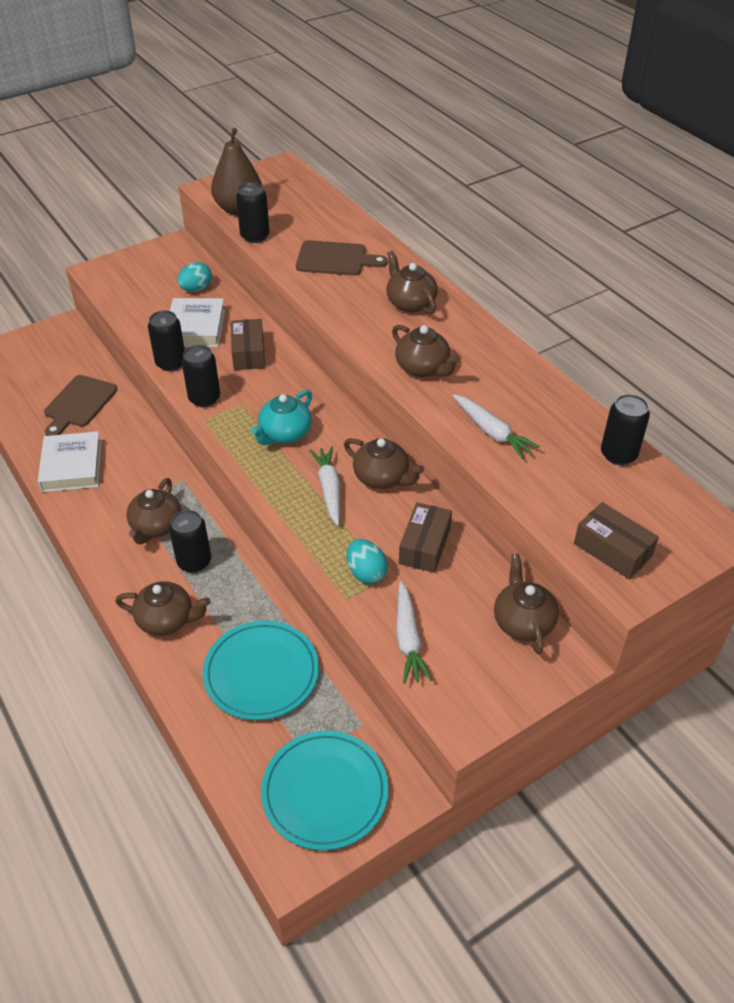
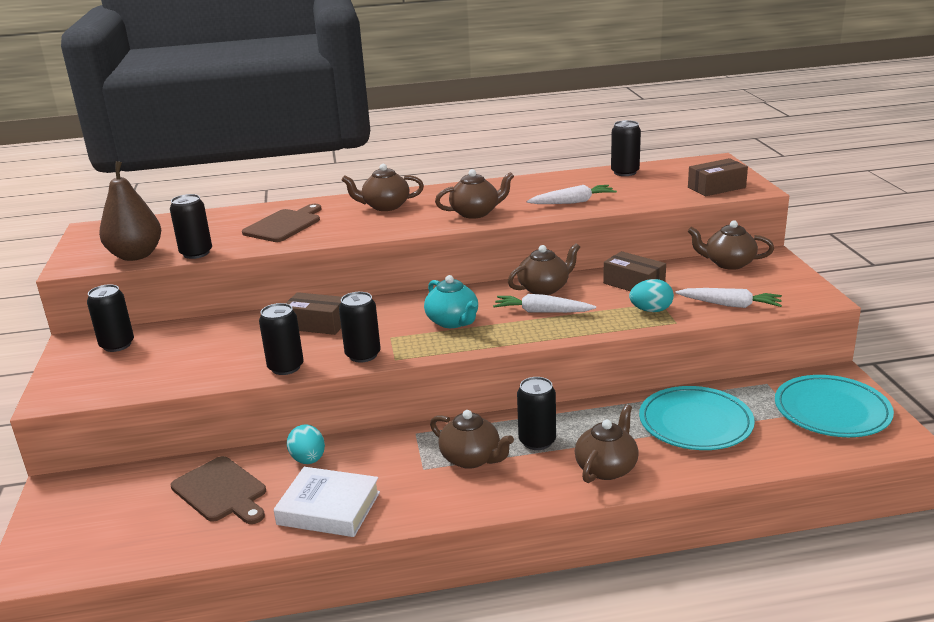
camera: 65 degrees left, 20 degrees down
(178, 265) = (117, 345): none -> black can
(196, 289) = (175, 339): turquoise egg -> turquoise egg (308, 460)
(196, 328) = (242, 347): white book -> none

